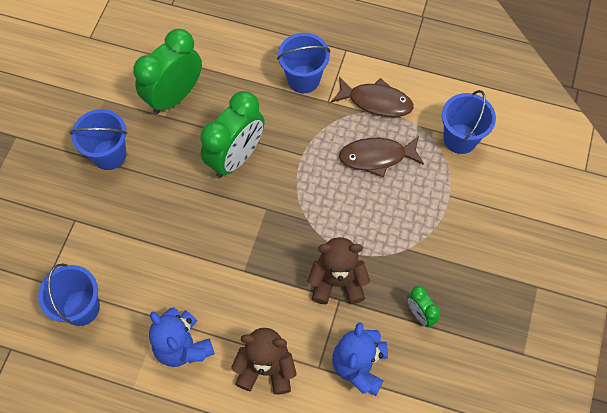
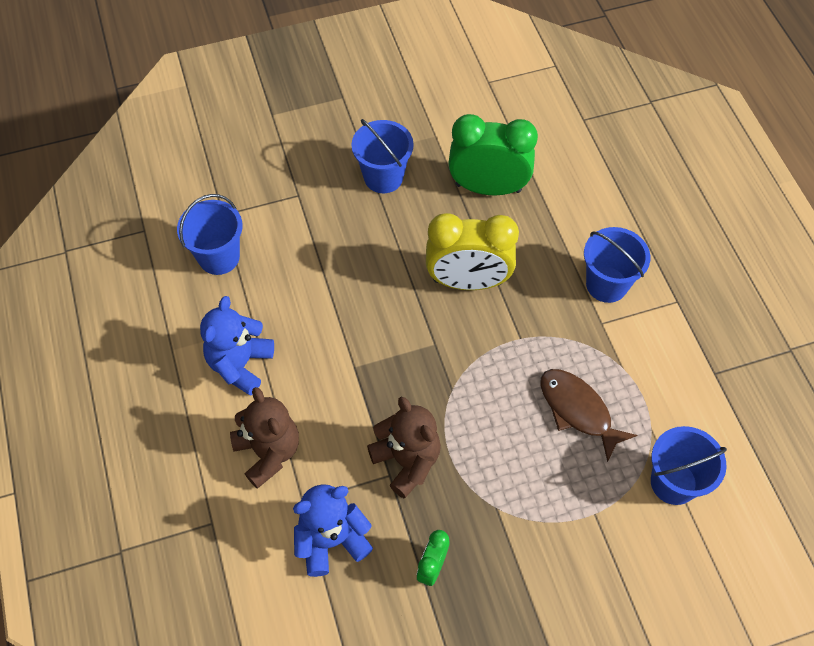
camera: 55 degrees right, 5 degrees down
(236, 157) = (468, 281): green clock -> yellow clock
(376, 102) = (642, 369): brown fish -> none

